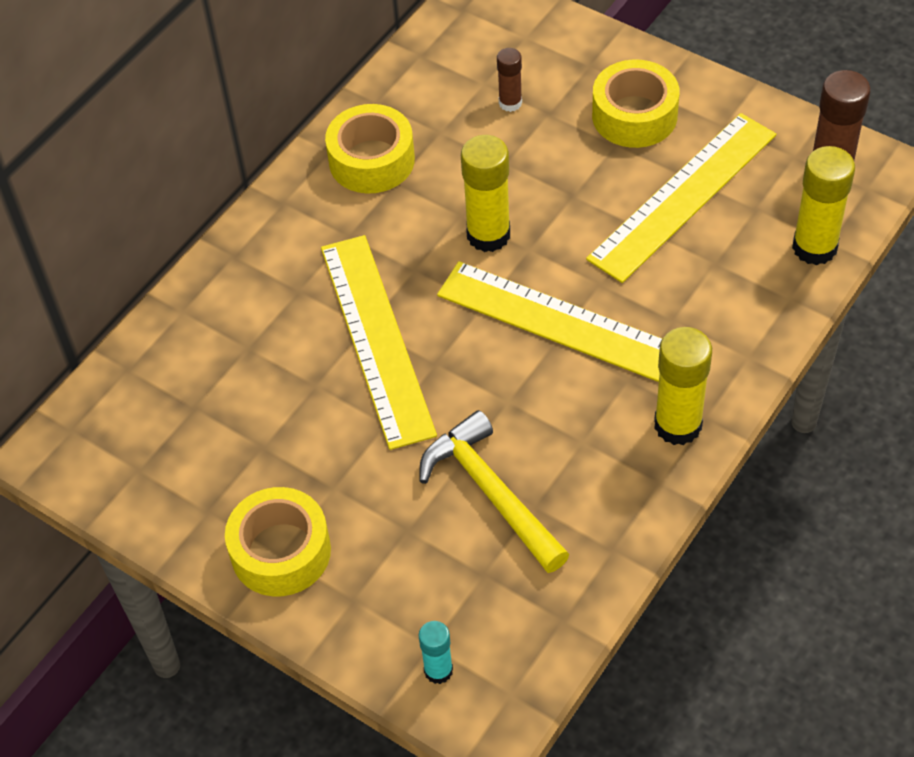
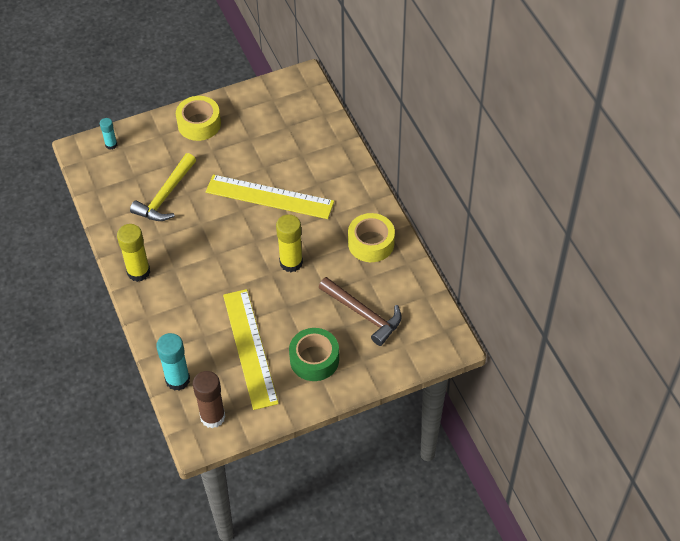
camera: 120 degrees right, 0 degrees up
(491, 492) = (165, 196): yellow hammer -> yellow hammer turned 120 degrees clockwise
(510, 103) = (364, 314): brown glue stick -> brown hammer
(563, 324) = (221, 262): yellow ruler -> none
(634, 115) = (314, 359): yellow tape -> green tape
(814, 247) = (177, 380): yellow glue stick -> turquoise glue stick

